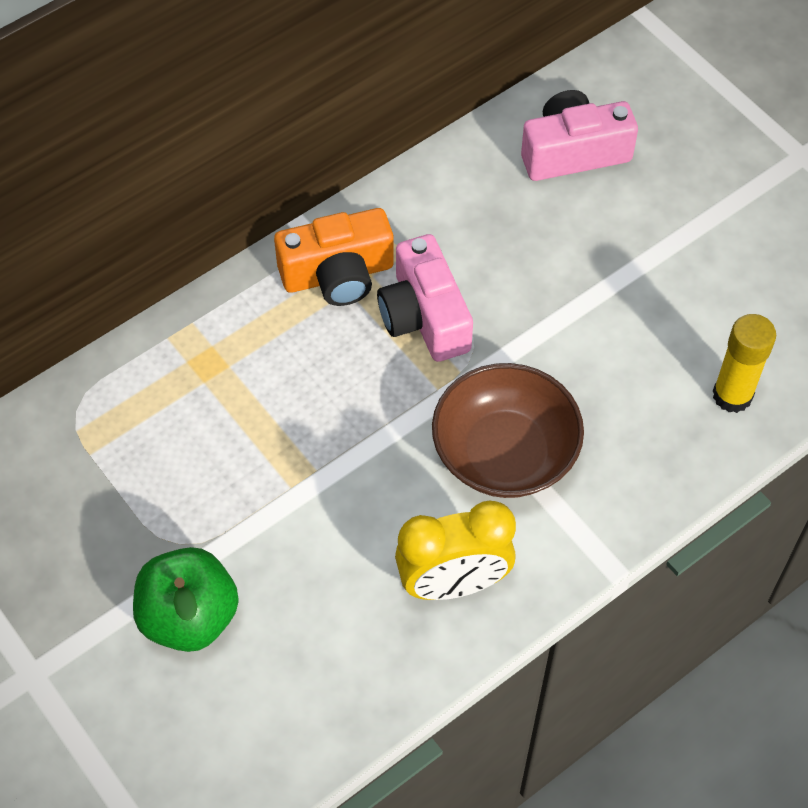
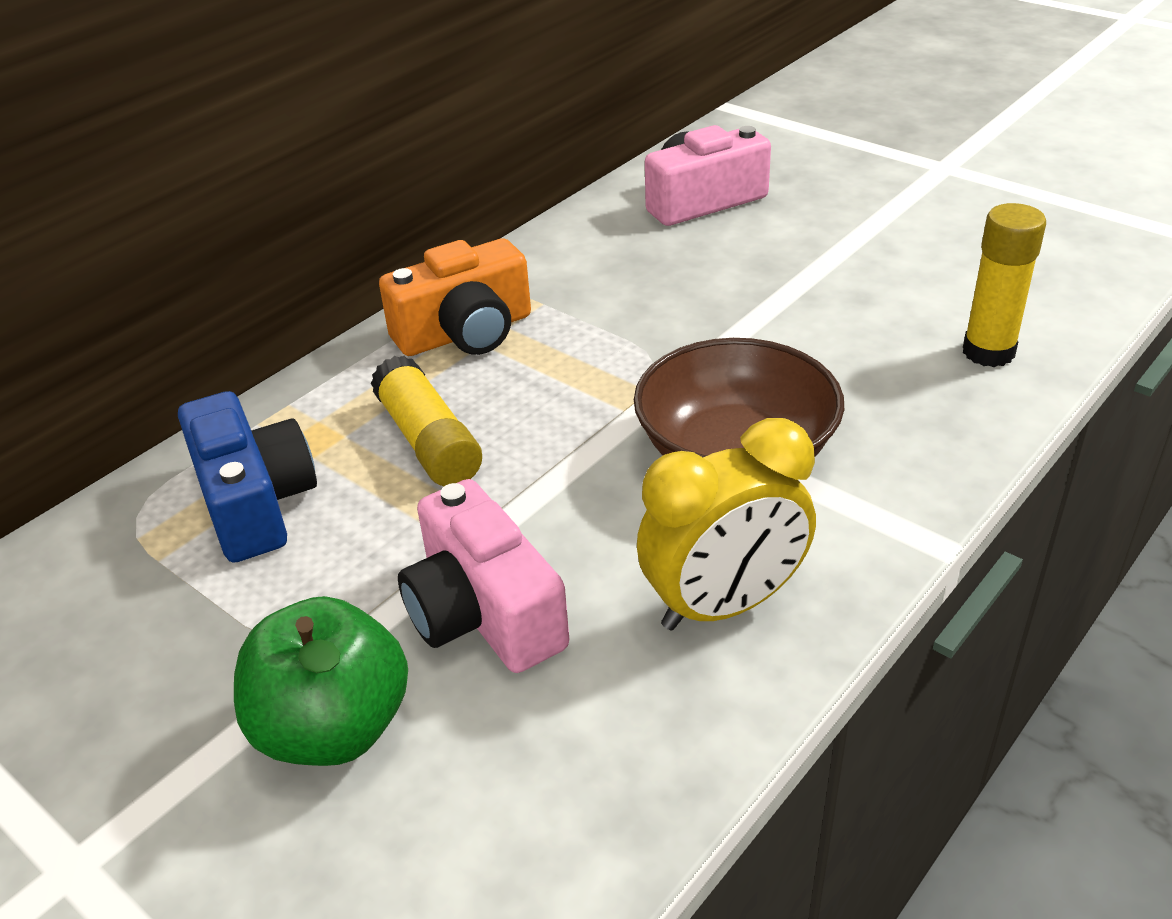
camera: 10 degrees left, 20 degrees down
(159, 417) = (255, 502): none -> blue camera
(289, 386) = (428, 441): none -> yellow glue stick
(424, 316) = (583, 350): pink camera -> pink camera (483, 613)

